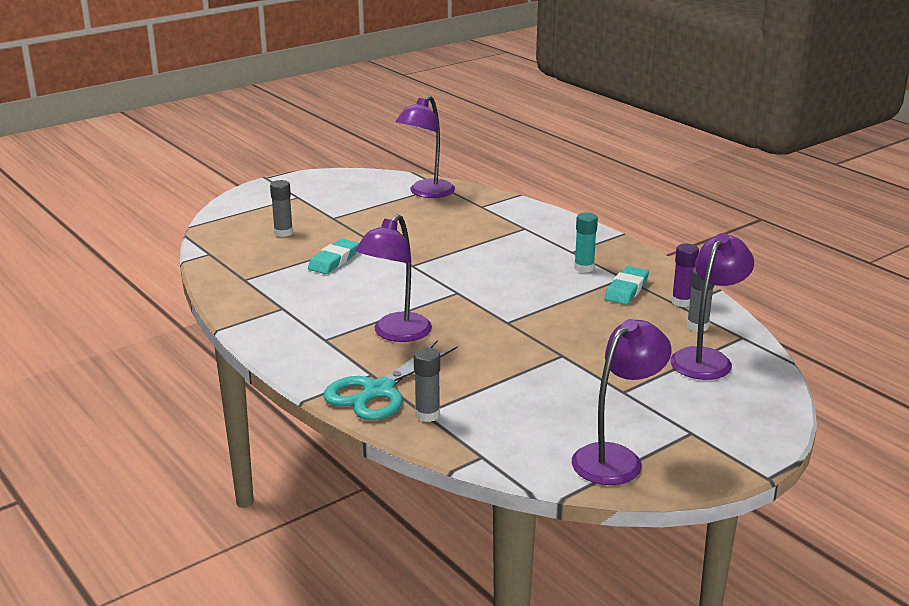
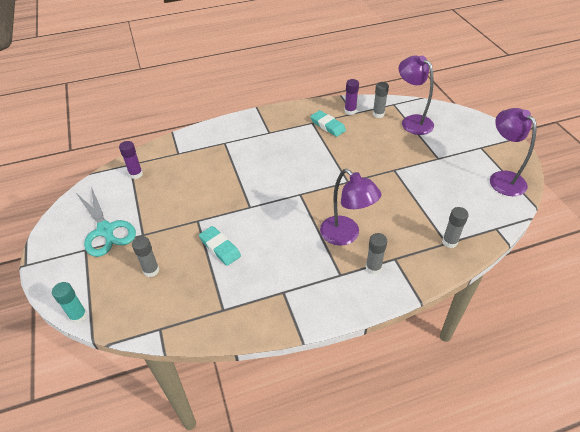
camera: 70 degrees left, 20 degrees up
(347, 360) = (373, 268): none -> grey glue stick
(377, 391) = (418, 260): turquoise scissors -> turquoise scissors (106, 231)
(426, 193) = (136, 174): purple lamp -> purple glue stick
(584, 268) = (293, 133): turquoise glue stick -> turquoise glue stick (78, 316)

